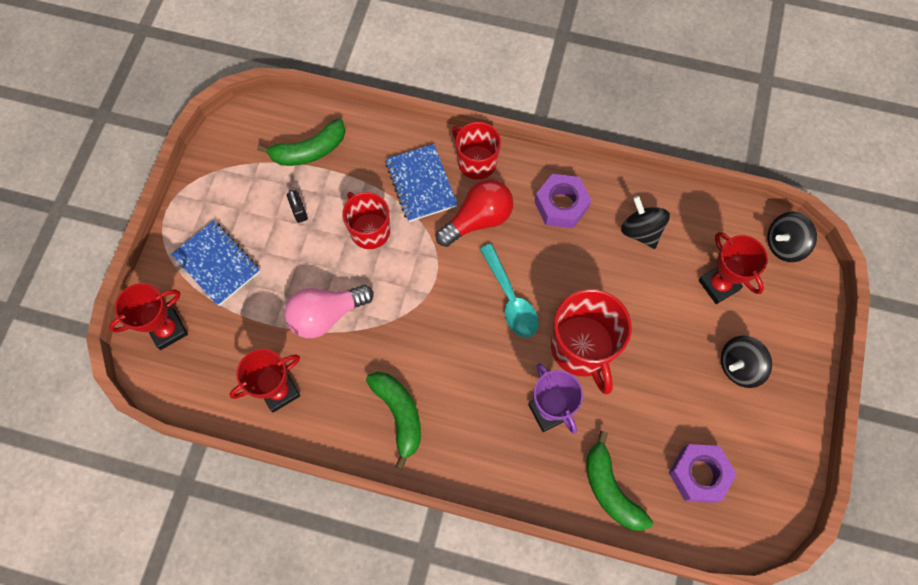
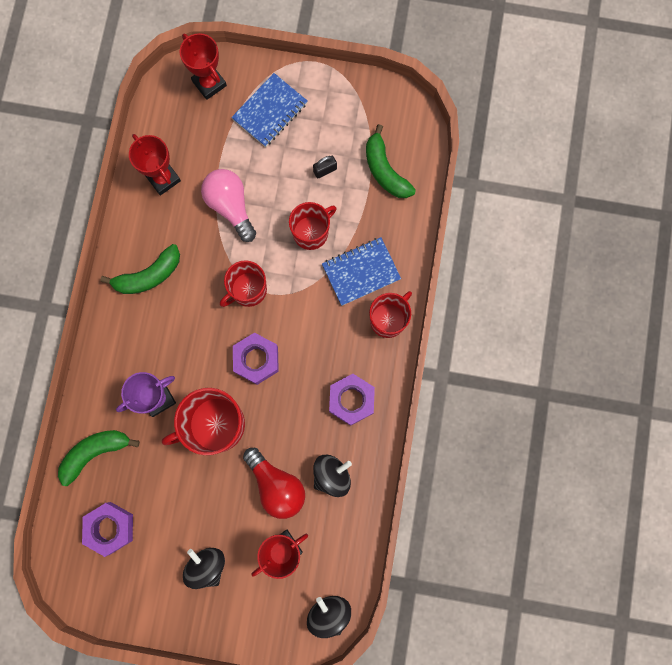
camera: 85 degrees right, 10 degrees up
(429, 302) = (248, 290): none -> red mug
(478, 220) = (330, 326): red light bulb -> red light bulb (276, 485)
(510, 298) = (256, 360): turquoise spoon -> purple nut

